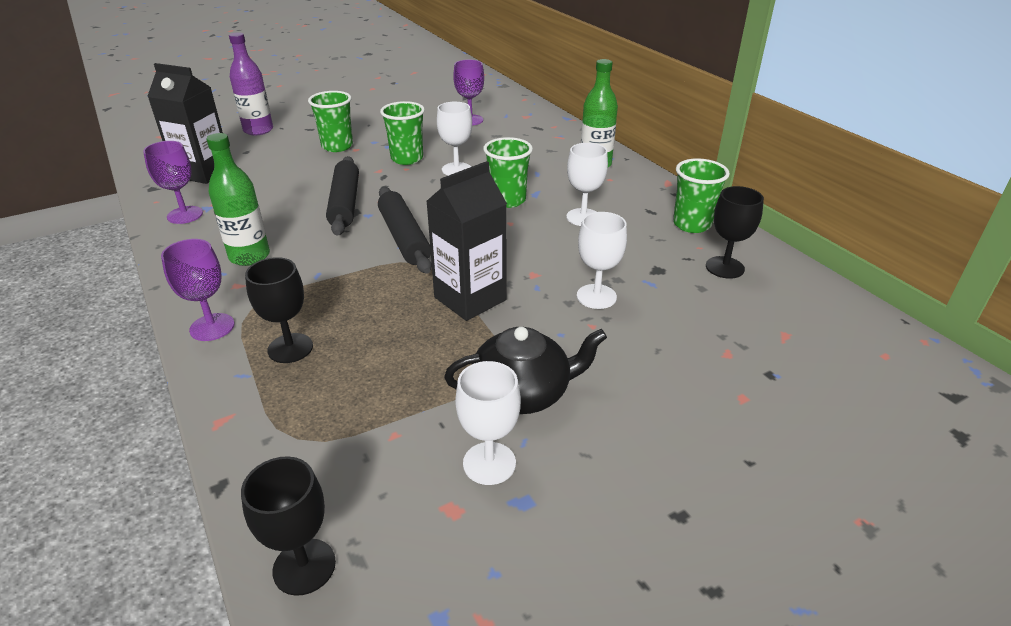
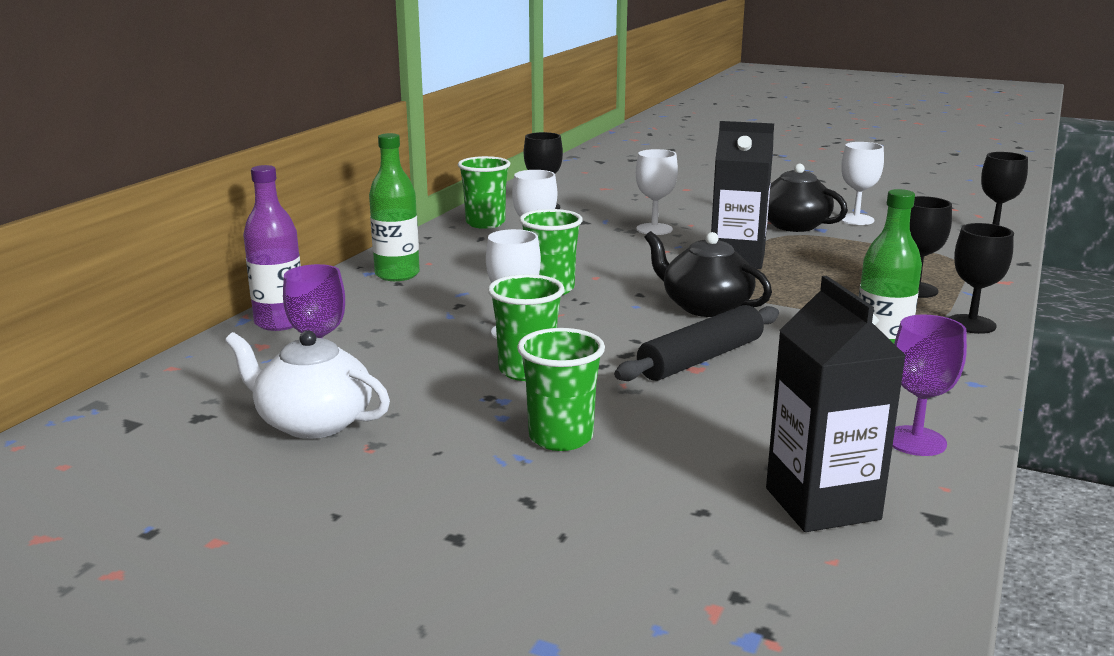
camera: 125 degrees left, 15 degrees down
(212, 327) = (971, 324): purple goblet -> black goblet
(258, 130) = (609, 555): purple bottle -> purple bottle (280, 322)
(404, 238) = (705, 307): black rolling pin -> black teapot
(429, 111) = (313, 422): none -> white teapot

